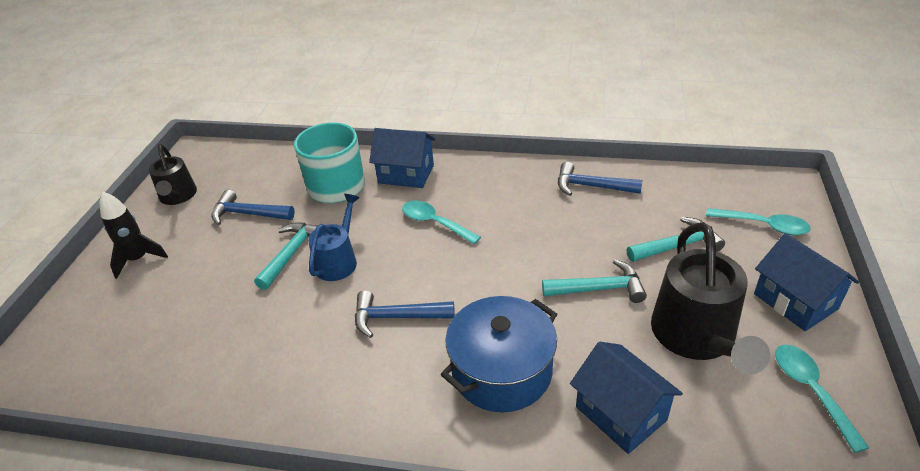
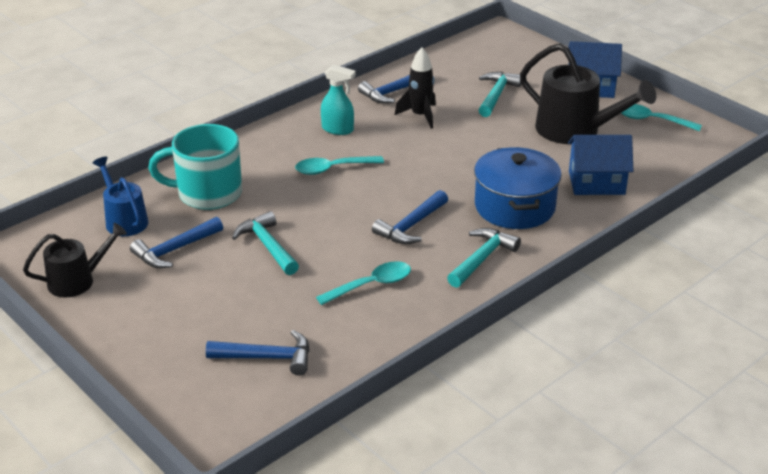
camera: 55 degrees left, 5 degrees down
(137, 343) = (267, 358): none -> blue hammer
(138, 259) = (146, 329): black rocket -> black rocket (420, 116)
(178, 196) = (77, 281): black watering can -> black watering can turned 45 degrees counterclockwise
(338, 261) = (311, 227): blue watering can -> blue watering can (124, 220)
(406, 174) = (249, 155): blue house -> none
(495, 192) = (338, 129): none -> turquoise spray bottle
(599, 289) = (494, 140): turquoise hammer -> turquoise hammer (482, 258)
(763, 225) = (521, 60): turquoise spoon -> turquoise spoon (371, 285)

